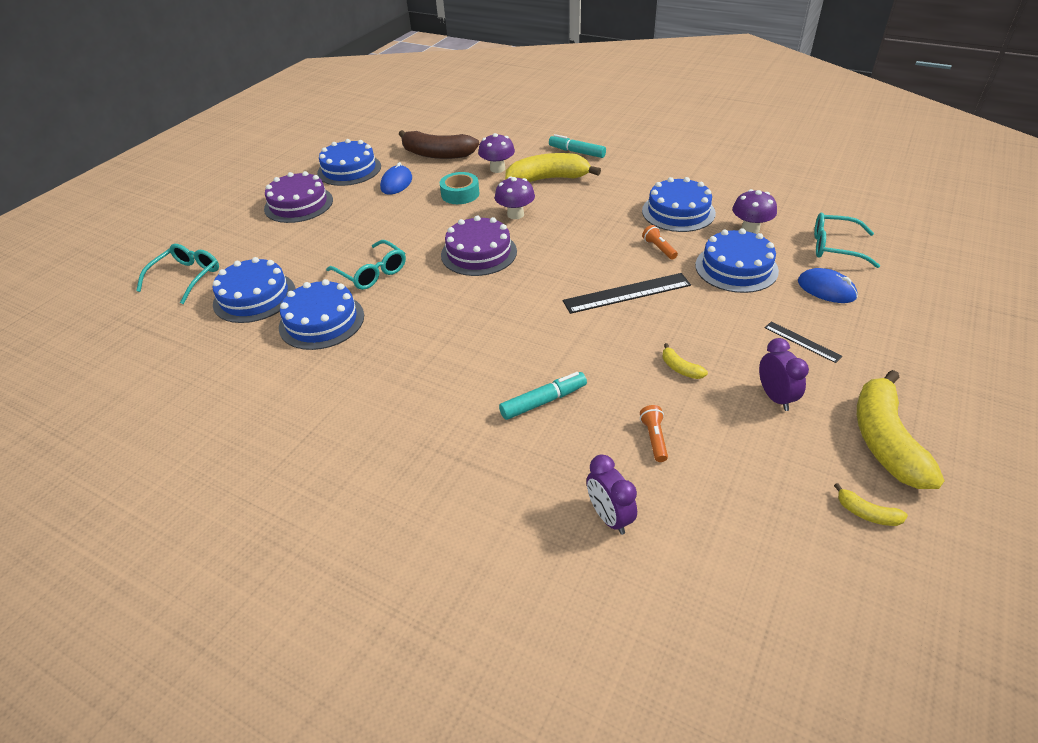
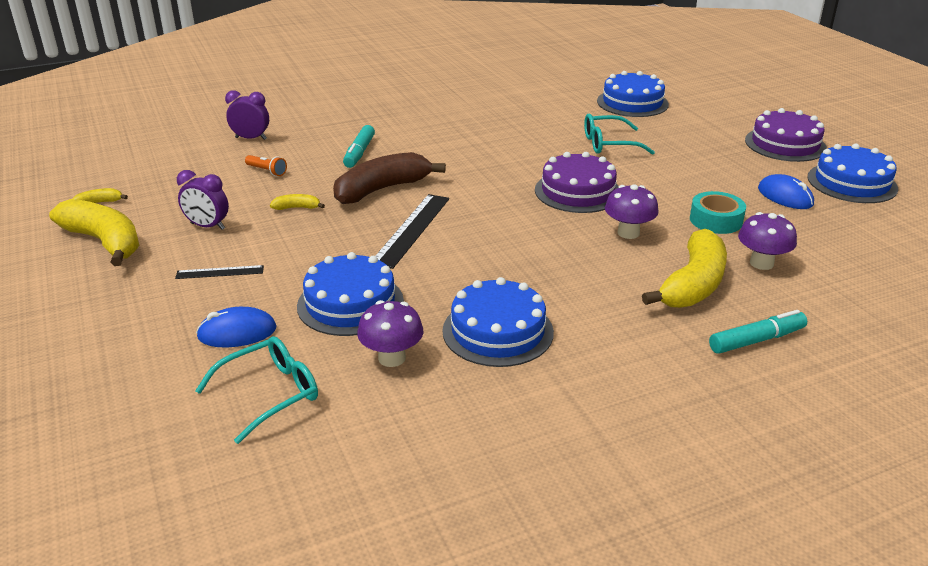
camera: 125 degrees right, 10 degrees down
(187, 277) = (695, 89): turquoise glasses -> none
(322, 321) = (565, 115): blue cake -> none
(437, 154) = (849, 241): brown banana -> brown banana (382, 189)
(659, 248) = (449, 279): orange flashlight -> none

